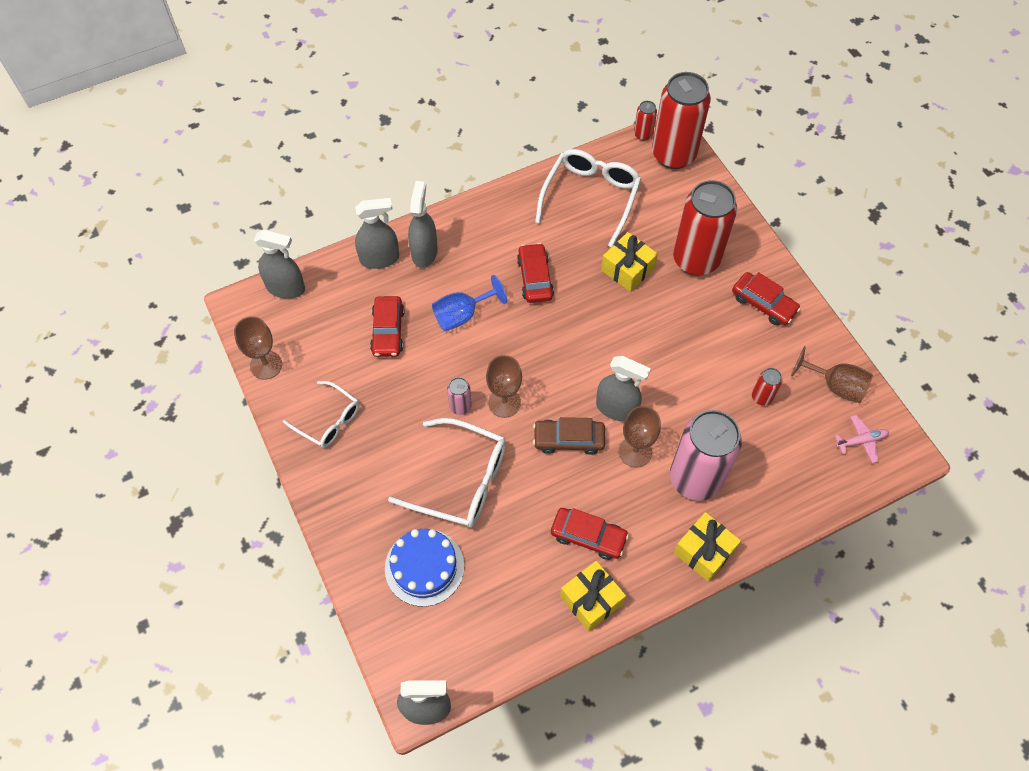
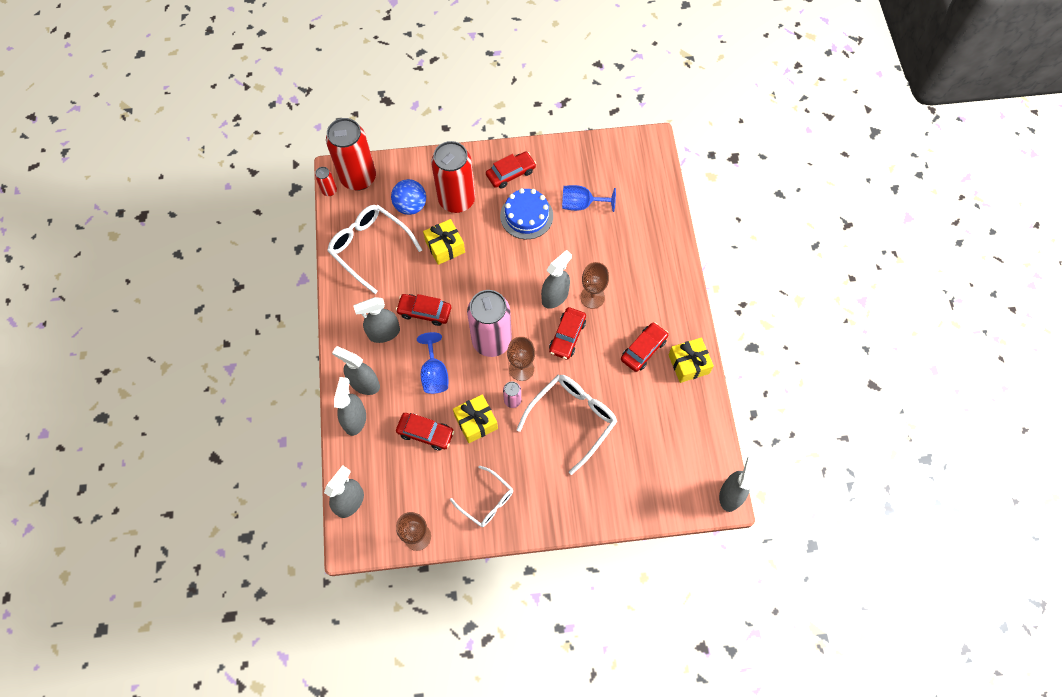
camera: 70 degrees left, 5 degrees up
(328, 420) = (486, 501): white glasses -> white glasses turned 75 degrees clockwise
(424, 567) = (630, 465): blue cake -> blue cake (526, 216)
(492, 248) = (384, 333): none -> grey spray bottle
(569, 439) = (567, 336): brown car -> red car
(663, 217) = (410, 206): none -> blue ball
(695, 478) = (625, 268): pink can -> pink can (491, 341)
(704, 551) = (678, 283): yellow gift -> yellow gift (476, 422)
(761, 397) = (581, 204): red can -> blue goblet
(835, 386) = (590, 159): brown goblet -> none
(861, 441) = (634, 161): pink plane -> none

